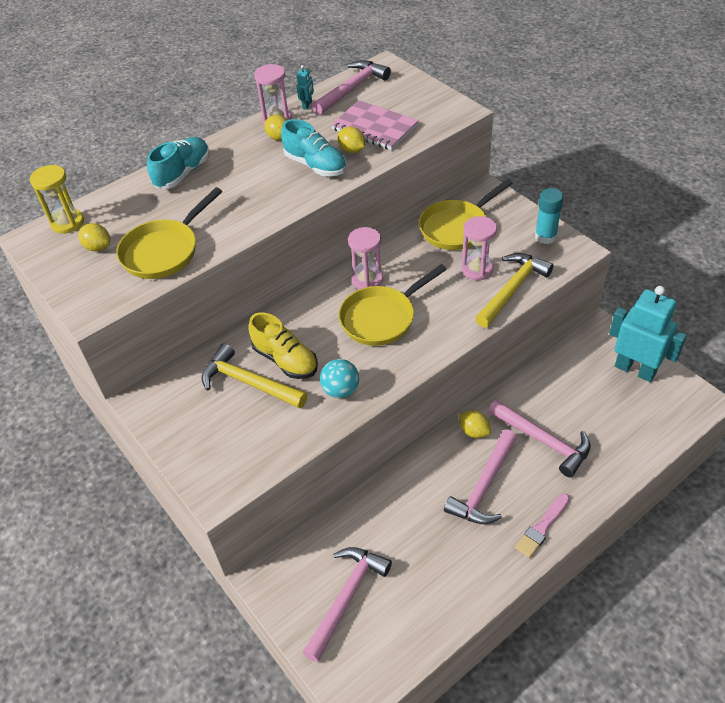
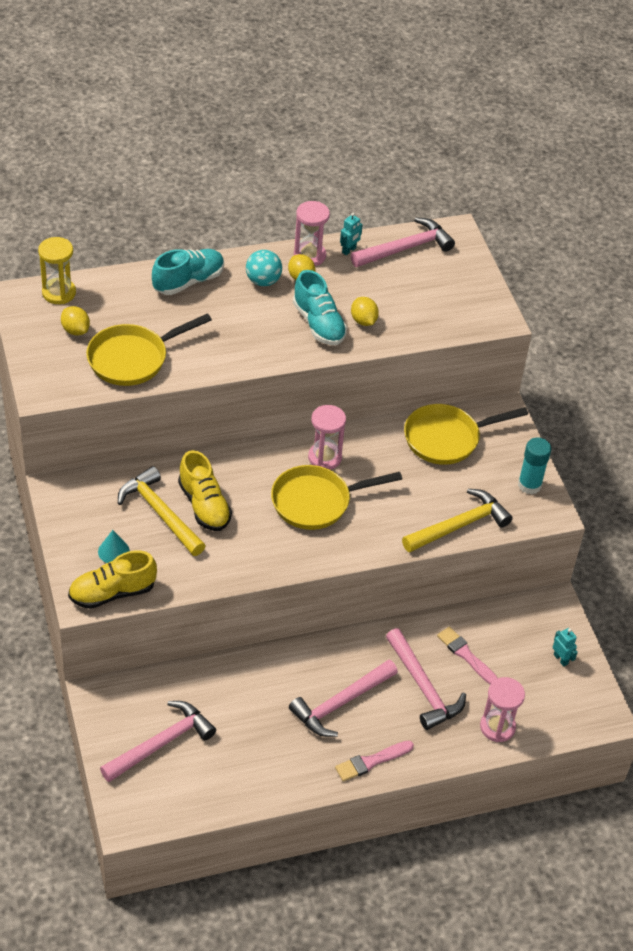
camera: 15 degrees right, 0 degrees up
(223, 435) = (113, 551): none -> turquoise cone
(241, 475) = (112, 593): none -> yellow shoe
(341, 390) = (239, 555): turquoise ball -> turquoise ball (263, 281)
(374, 127) = (401, 304): pink notebook -> none
(474, 431) = (362, 650): yellow lemon -> none
(477, 269) = (438, 491): pink hourglass -> pink hourglass (497, 727)
(560, 399) = (466, 655): none -> pink brush
(635, 370) = (561, 659): turquoise robot -> turquoise robot, size x0.40

